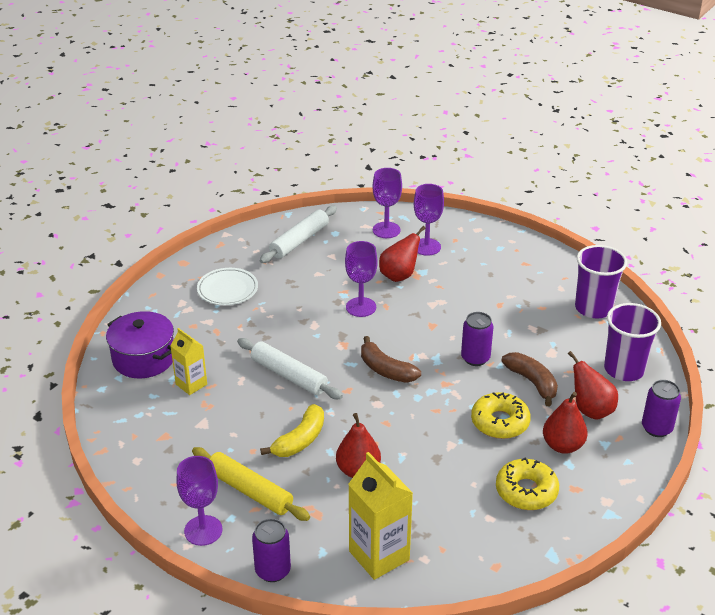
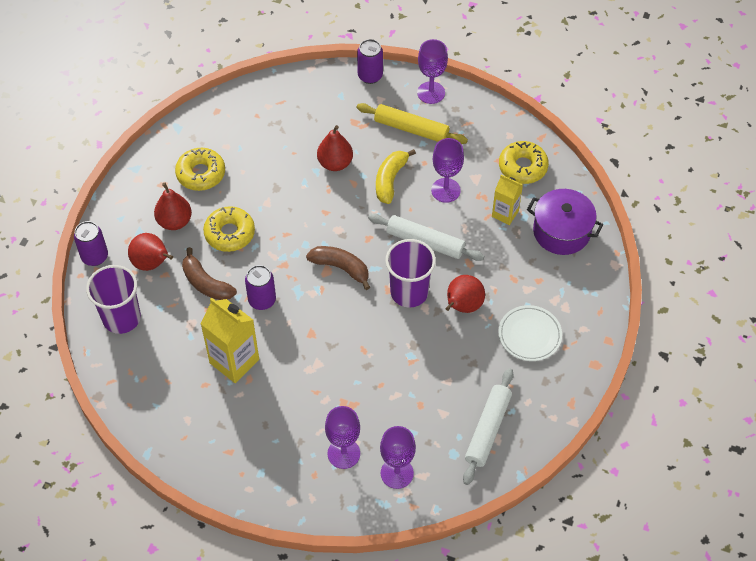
camera: 165 degrees right, 20 degrees up
(143, 424) = (522, 167): none -> yellow donut
(361, 307) = (388, 342): purple goblet -> purple goblet (445, 190)
(379, 555) = (300, 101): yellow carton -> yellow carton (234, 361)
(399, 276) = (361, 398): red pear -> red pear (462, 306)
(593, 308) = (151, 395): purple cup -> purple cup (409, 292)

